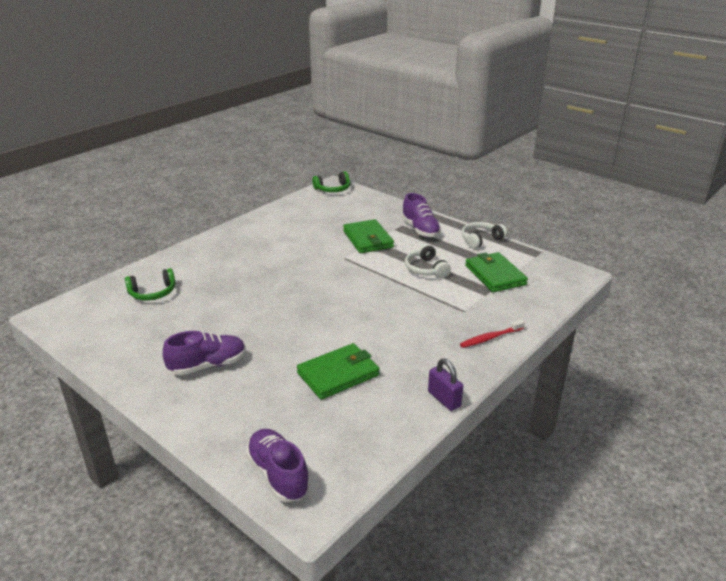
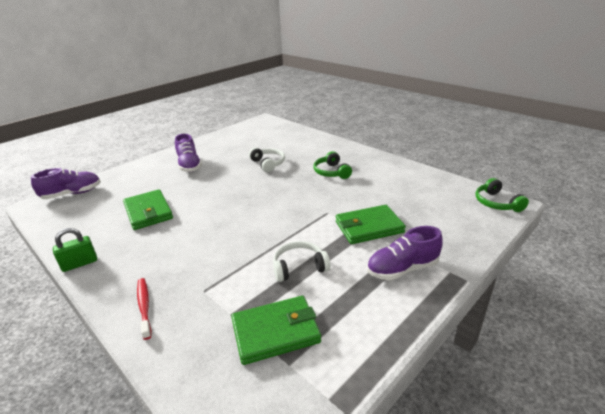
camera: 95 degrees right, 0 degrees up
(153, 293) = (281, 141): green headphones -> green headphones (331, 172)
(444, 399) = (80, 263): purple padlock -> green padlock
(481, 240) = (380, 330): white headphones -> white headphones (268, 164)

